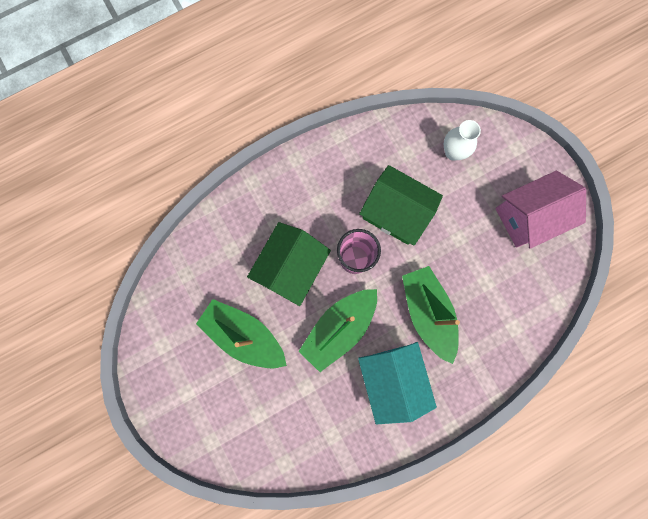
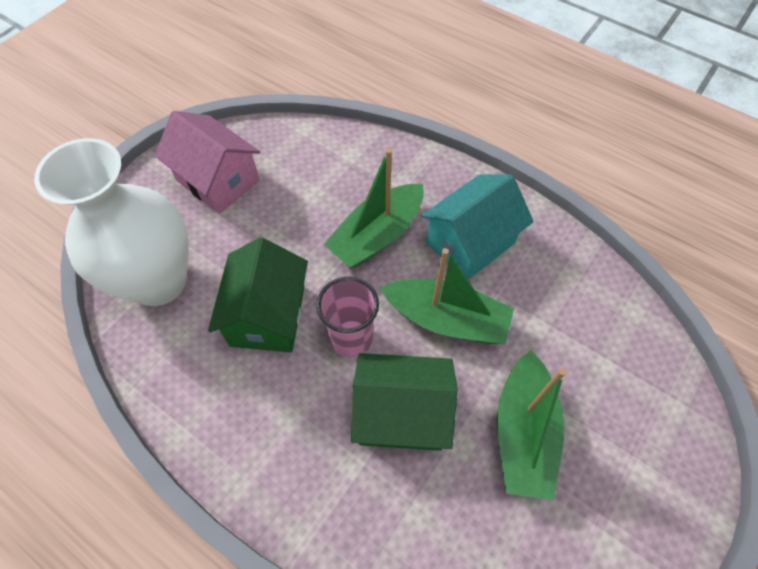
camera: 115 degrees left, 20 degrees down
(453, 152) = (158, 281): white vase -> white vase, size x2.33

